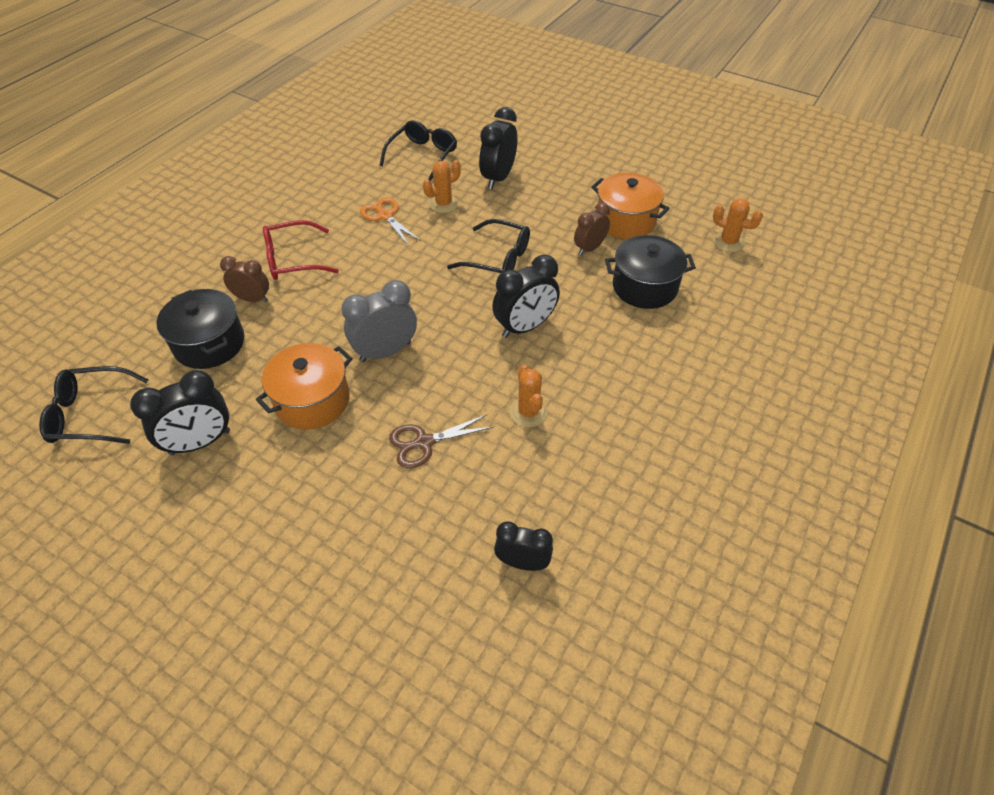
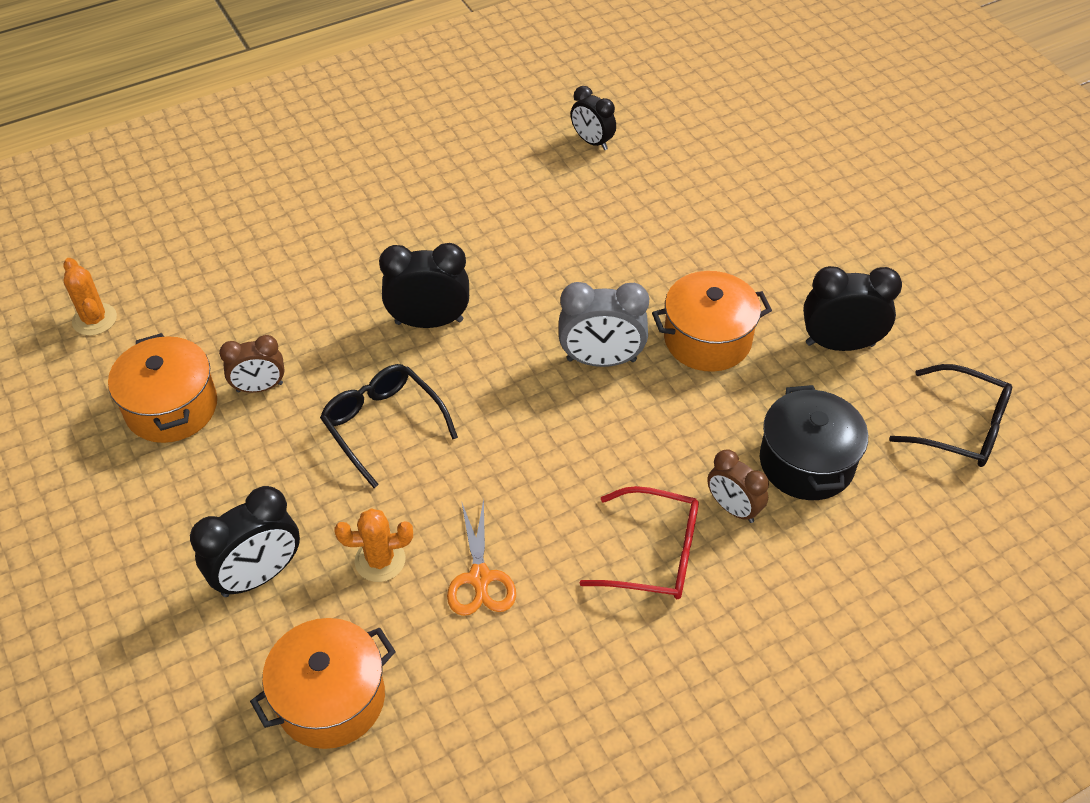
camera: 150 degrees left, 0 degrees up
(423, 155) = (331, 698): black glasses -> orange pot
(424, 442) = (615, 253): brown scissors -> none
(528, 412) = (498, 239): orange cactus -> none
(644, 287) = (254, 309): black pot -> none

